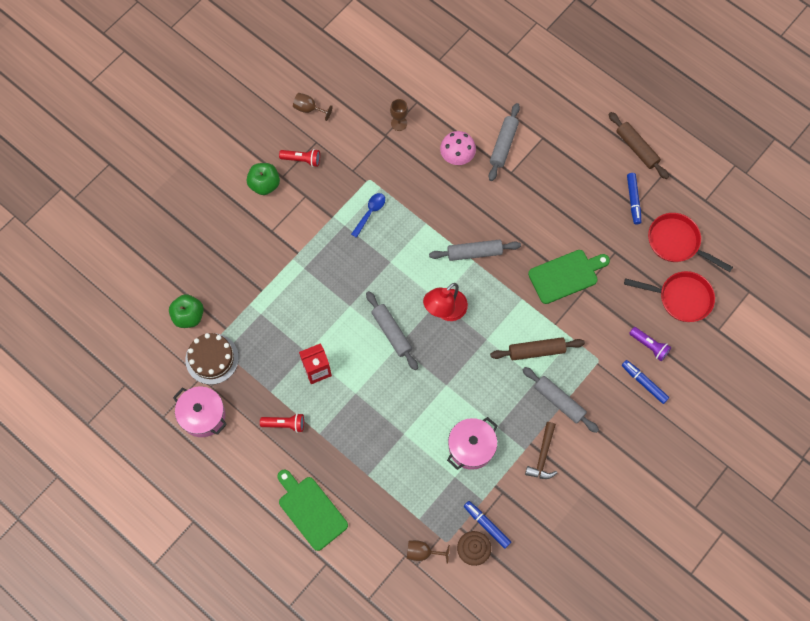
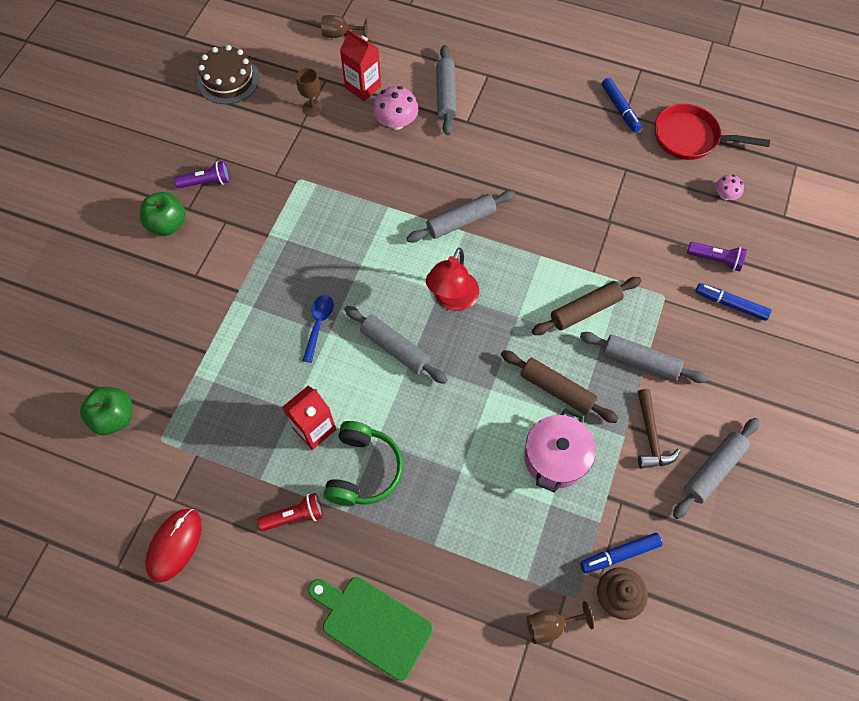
camera: 20 degrees left, 5 degrees down
(203, 415) = (174, 545): pink pot -> red mouse
(212, 358) = (164, 462): brown cake -> brown cake (228, 80)
(302, 160) = (207, 182): red flashlight -> purple flashlight
(309, 109) = (196, 124): brown goblet -> brown goblet (340, 34)
(340, 410) = (363, 470): none -> green headphones
(370, 213) = (314, 216): blue spoon -> blue spoon (318, 324)
(443, 117) = (363, 87): none -> red carton
(486, 525) = (619, 554): blue marker -> blue marker turned 45 degrees counterclockwise
(566, 275) = (581, 212): green cutting board -> none
(575, 494) = (713, 470): none -> grey rolling pin
(636, 148) = (598, 55): brown rolling pin -> brown rolling pin (556, 389)
(681, 298) = (725, 195): red pan -> pink mushroom

